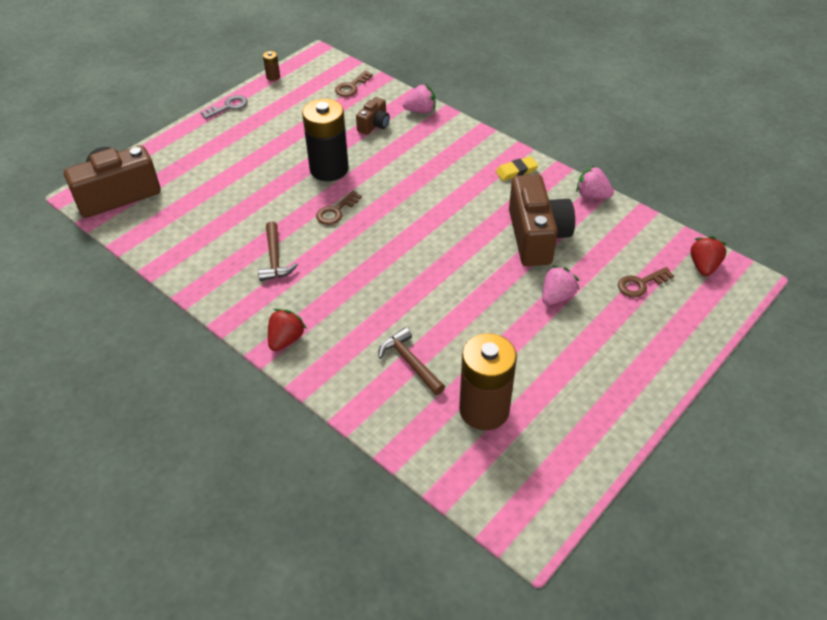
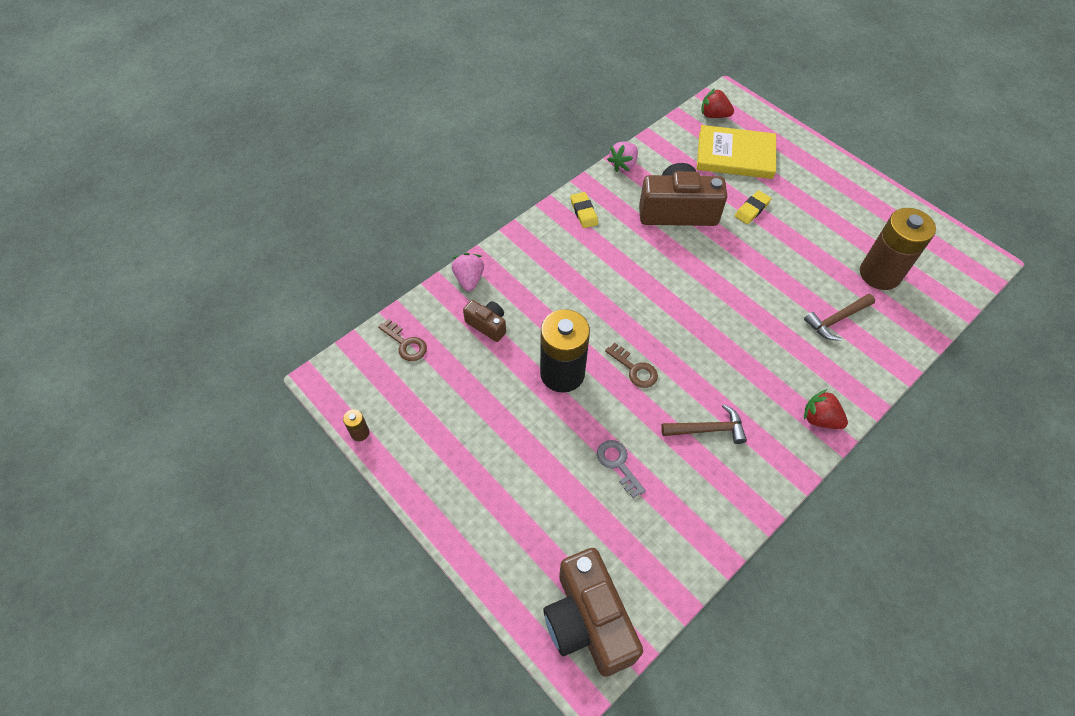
camera: 85 degrees left, 10 degrees up
(228, 107) = (417, 487): grey key -> grey key (618, 464)
(557, 296) = (752, 209): pink strawberry -> yellow eraser
(640, 284) = (735, 155): brown key -> yellow book

